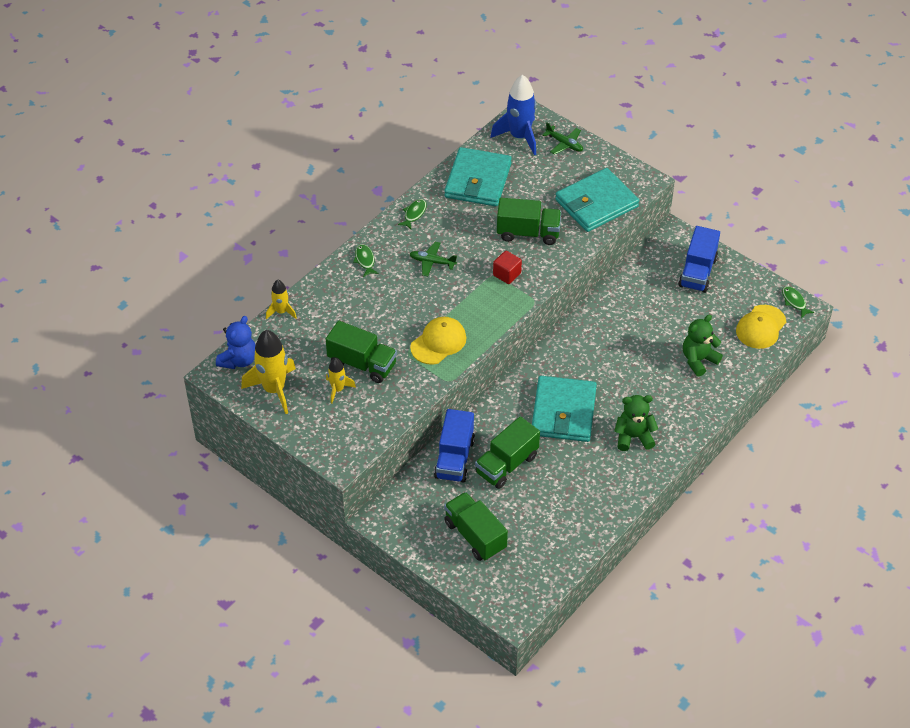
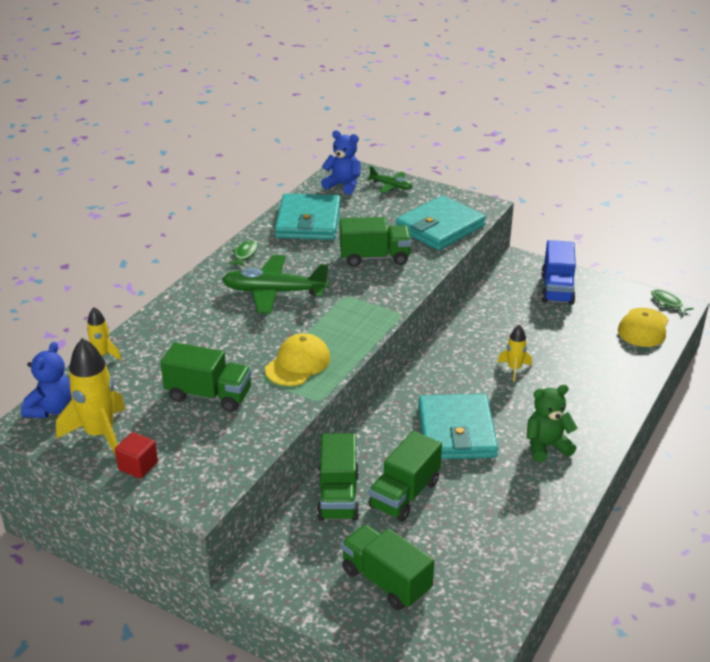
camera: 10 degrees left, 15 degrees down
(338, 389) = (182, 424): yellow rocket -> yellow rocket (514, 369)
(365, 260) = (196, 298): green fish -> none
(432, 262) = (274, 292): green plane -> green plane, size x1.90
(454, 458) = (338, 496): blue truck -> green truck
(507, 274) = (361, 294): red cube -> red cube (138, 466)
(519, 137) = (343, 185): blue rocket -> blue teddy bear
(698, 360) = (590, 364): green teddy bear -> none

